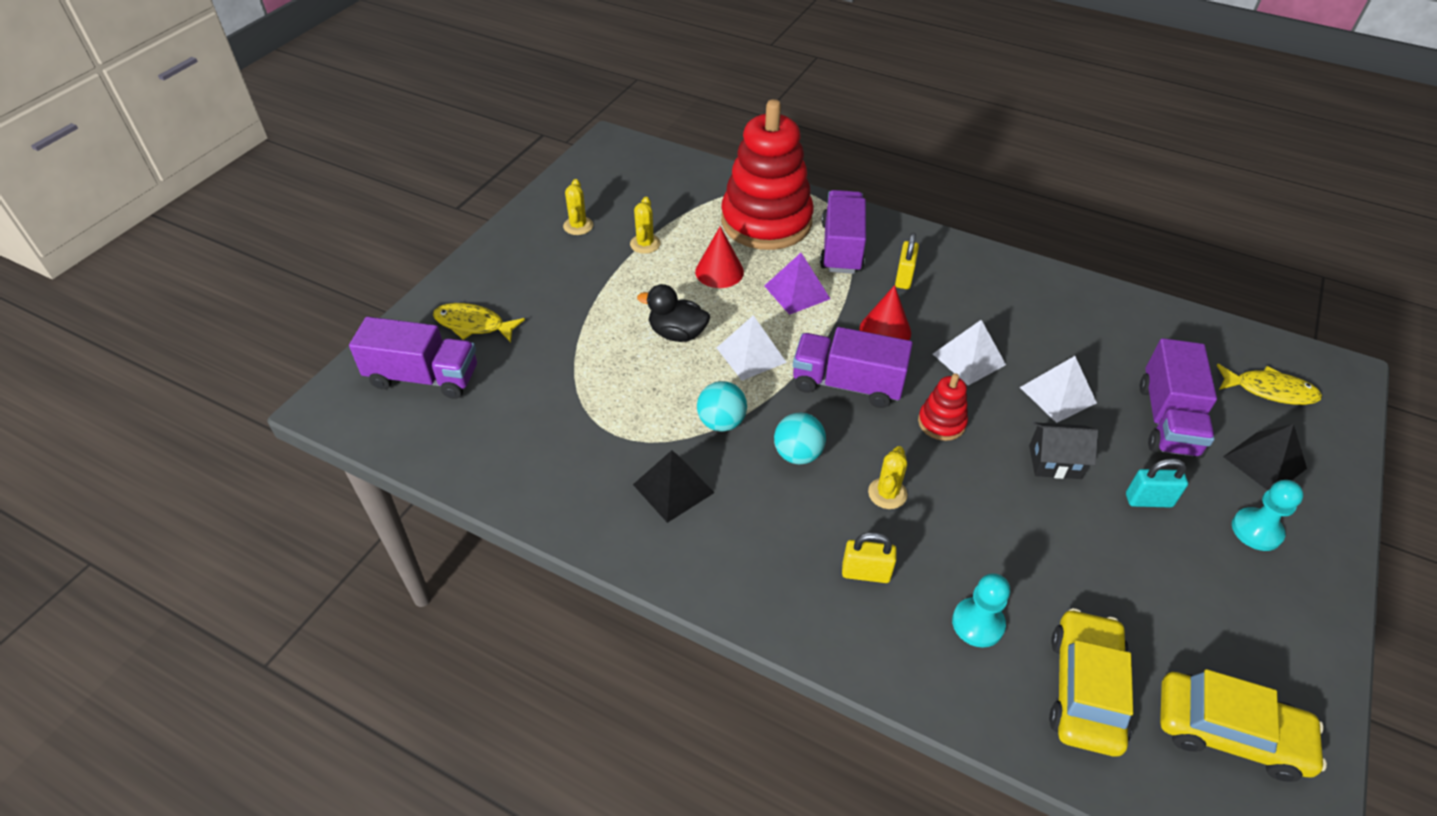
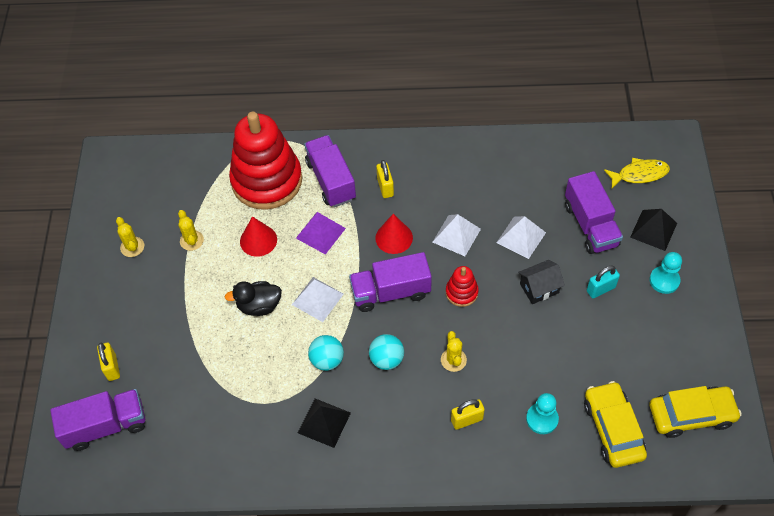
camera: 25 degrees left, 10 degrees up
(473, 325) = (112, 367): yellow fish -> yellow padlock

